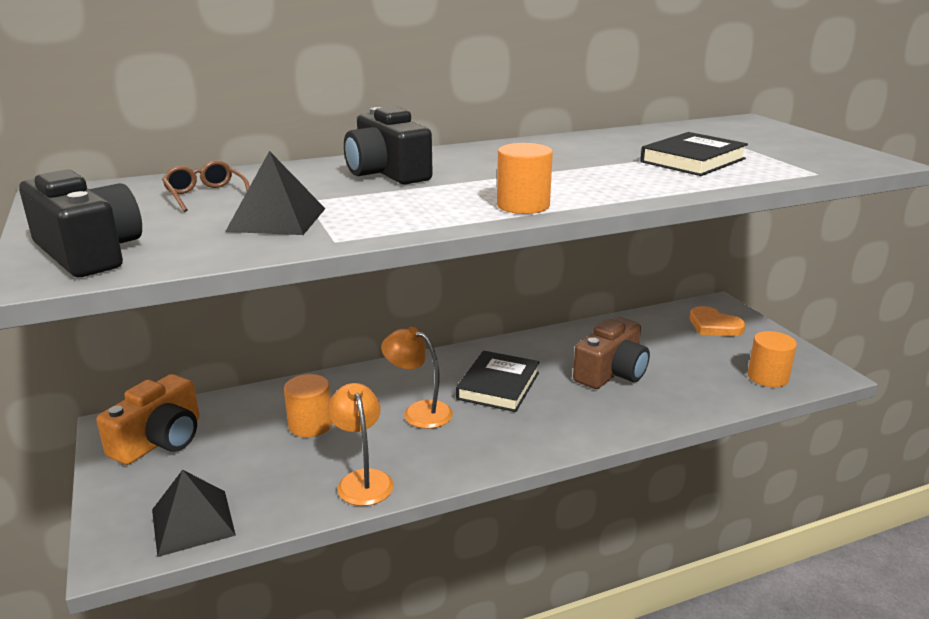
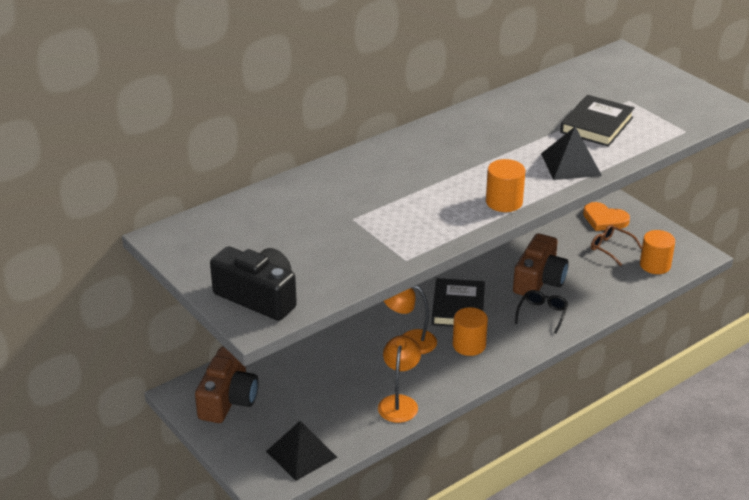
camera: 15 degrees left, 10 degrees up
(160, 440) = (228, 399): orange camera -> brown camera
(206, 195) = (275, 223): brown glasses -> brown glasses (611, 248)
(277, 219) = (350, 243): black pyramid -> black pyramid (571, 164)
(310, 425) = (334, 366): orange cylinder -> orange cylinder (469, 345)
(362, 480) = (399, 402): orange lamp -> orange lamp turned 45 degrees clockwise
(387, 173) = (384, 174): black camera -> none
(601, 408) = (542, 314): none -> black glasses

